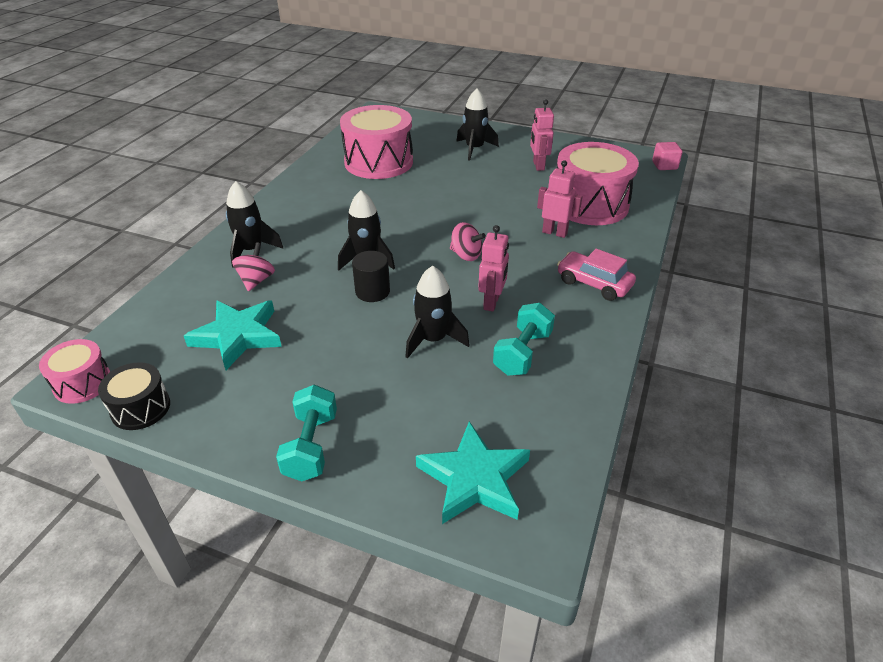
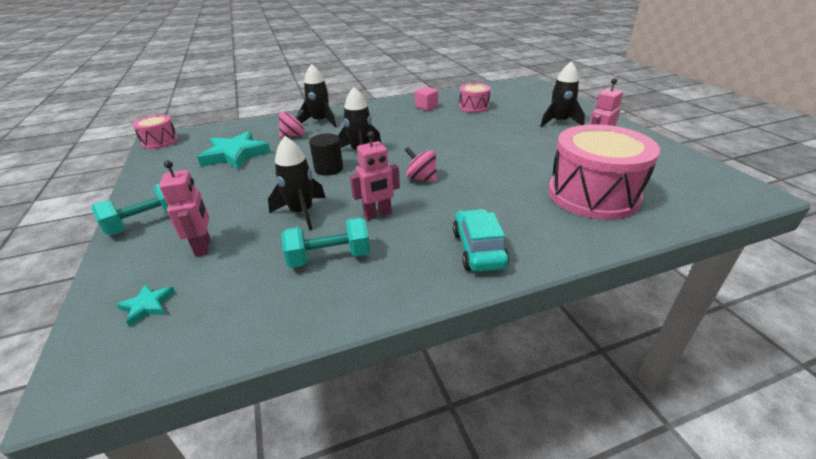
camera: 50 degrees right, 5 degrees down
(140, 408) = (149, 162): black drum -> none
(378, 162) = (473, 107): pink drum -> pink drum, size x0.51
(466, 255) = (421, 178): pink spinning top -> pink spinning top turned 135 degrees clockwise
(474, 479) = (148, 306): turquoise star -> turquoise star, size x0.46
(554, 232) = (518, 198): pink robot -> pink robot (203, 247)
(594, 283) = (478, 249): pink car -> turquoise car
(664, 166) = (751, 201): pink cube -> pink cube (426, 107)

